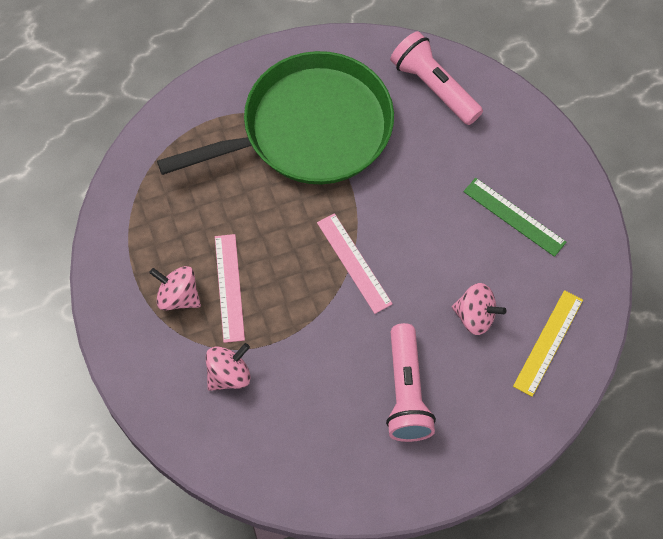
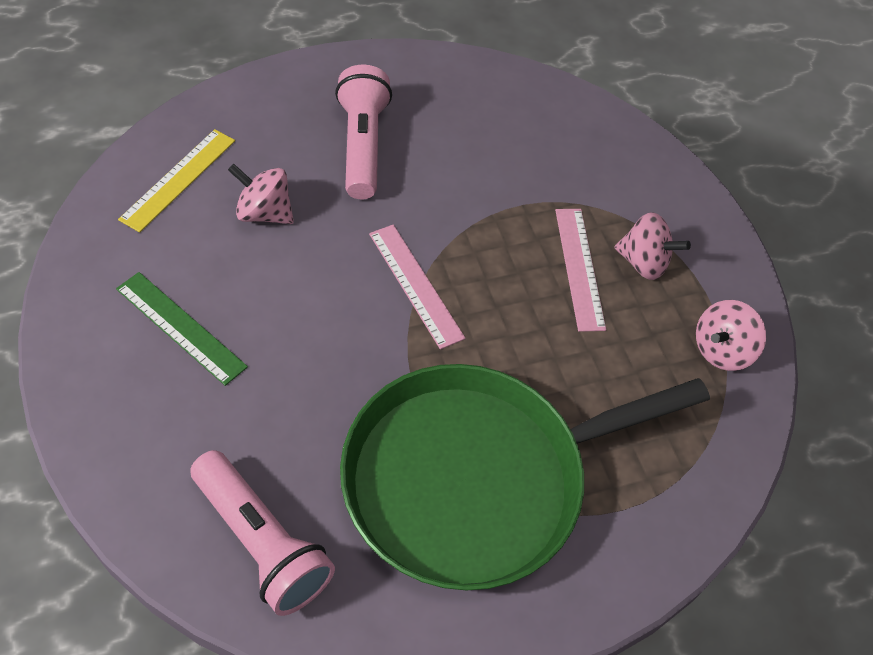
camera: 175 degrees right, 10 degrees down
(229, 375) = (570, 178): pink spinning top -> pink spinning top (721, 350)

